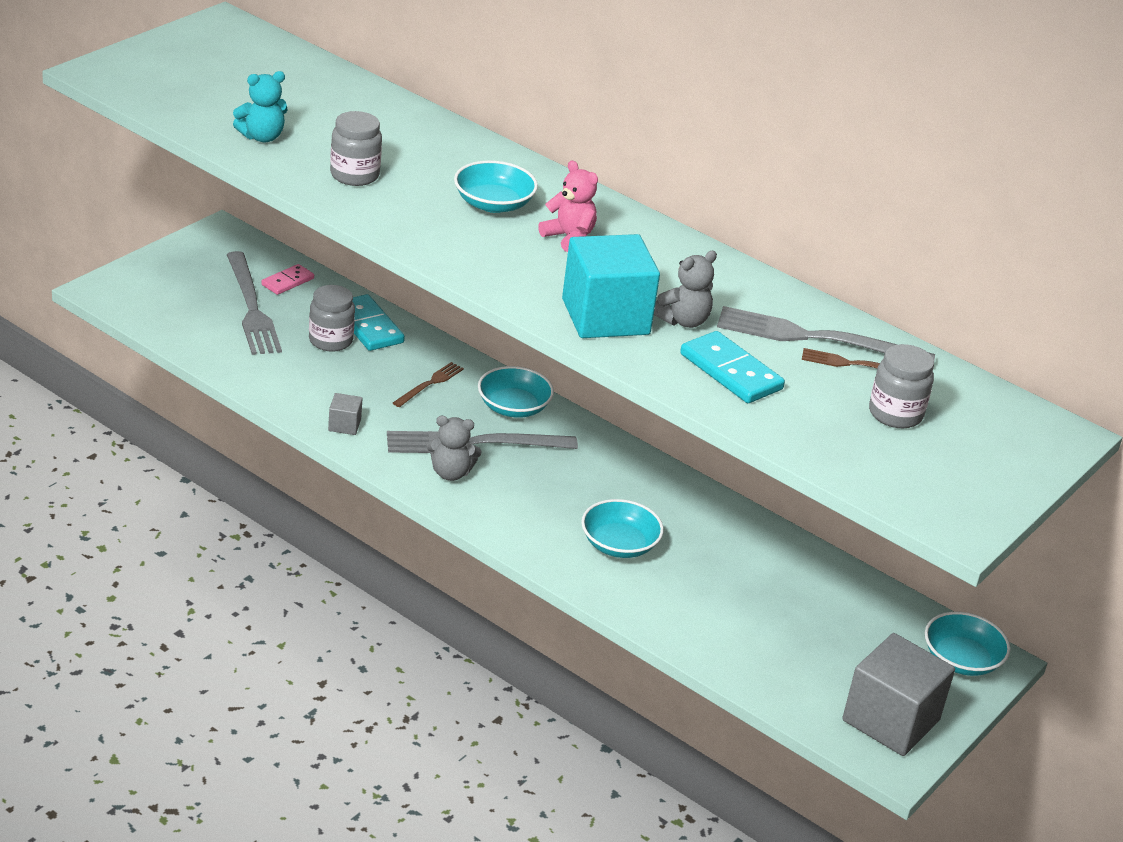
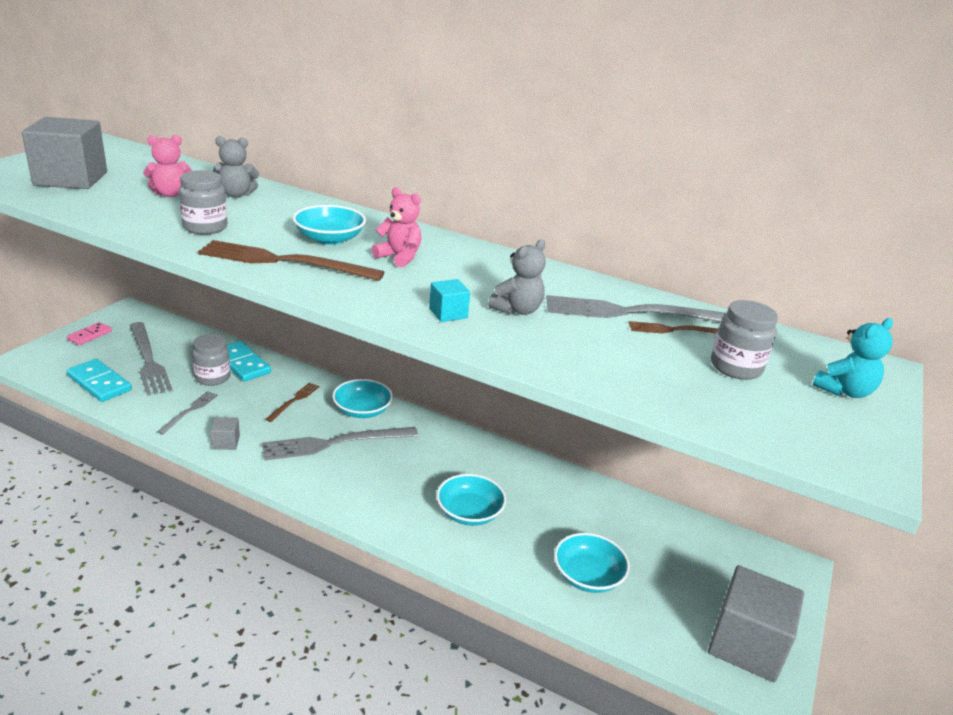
camera: 10 degrees left, 5 degrees down
(199, 86) = (71, 179): none -> grey cube
(262, 137) = (122, 207): turquoise teddy bear -> turquoise teddy bear (844, 391)
(287, 281) = (178, 339): pink domino -> pink domino (89, 335)
(302, 381) = (189, 411): none -> grey fork
(314, 119) = (170, 194): none -> pink teddy bear
(439, 232) = (284, 262): none -> brown fork
(451, 473) = (319, 471): grey teddy bear -> grey teddy bear (236, 195)
(605, 317) = (448, 313): turquoise cube -> turquoise cube, size x0.44
(731, 372) = (577, 347): turquoise domino -> turquoise domino (99, 383)
(961, 660) = (772, 571): turquoise bowl -> turquoise bowl (588, 576)

